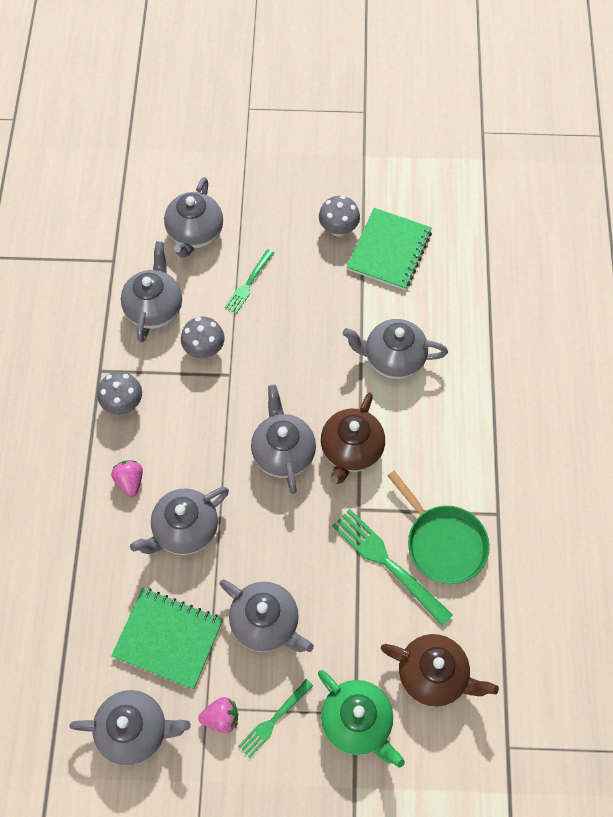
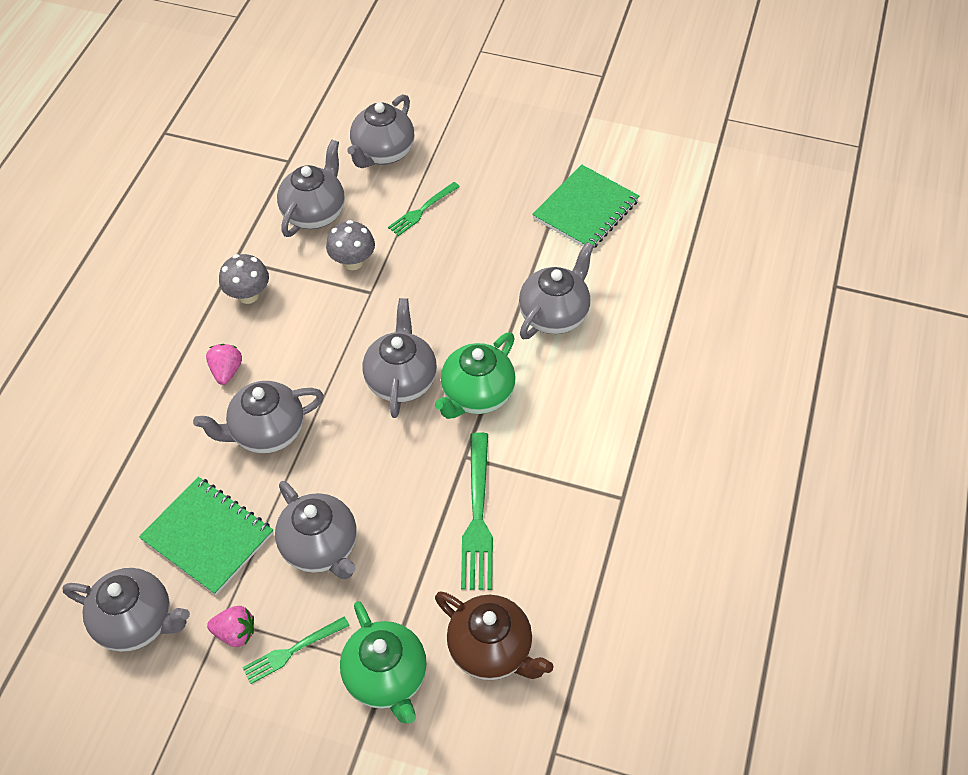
camera: 15 degrees right, 10 degrees down
(338, 229) = (537, 178): grey mushroom -> none
(351, 450) = (476, 395): brown teapot -> green teapot
(387, 562) = (478, 518): green fork -> green fork turned 150 degrees counterclockwise
(393, 359) = (554, 315): grey teapot -> grey teapot turned 105 degrees clockwise
(443, 543) = (549, 513): green pan -> none

